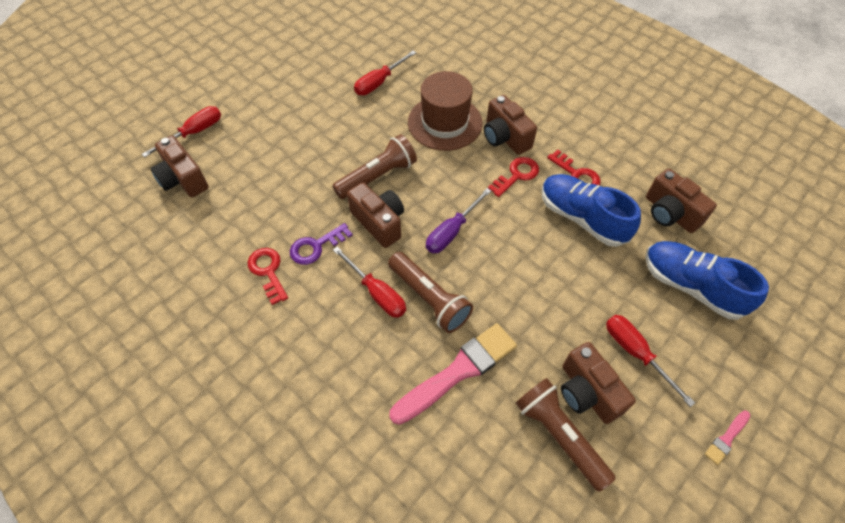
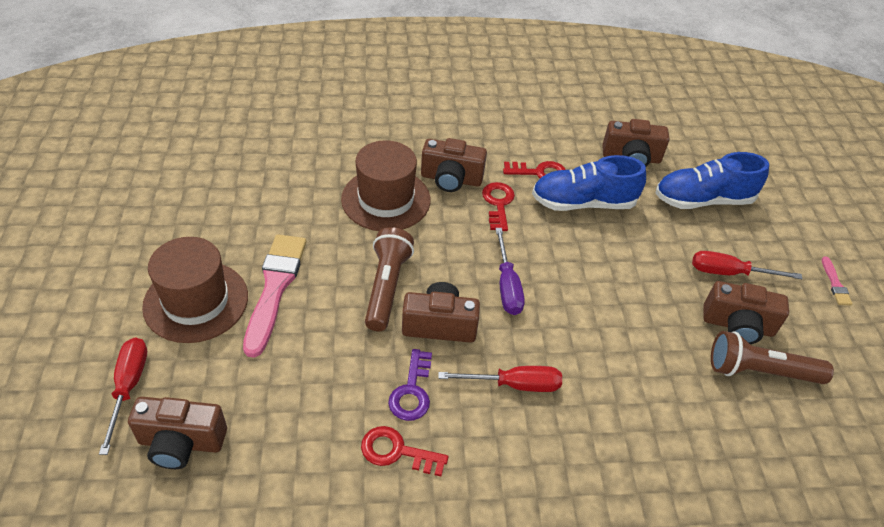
camera: 50 degrees left, 10 degrees down
(272, 111) = (196, 301): none -> brown hat
(379, 82) = (277, 202): red screwdriver -> none
(429, 298) = (558, 353): brown flashlight -> none
(458, 371) = (648, 389): pink brush -> pink brush (275, 288)

